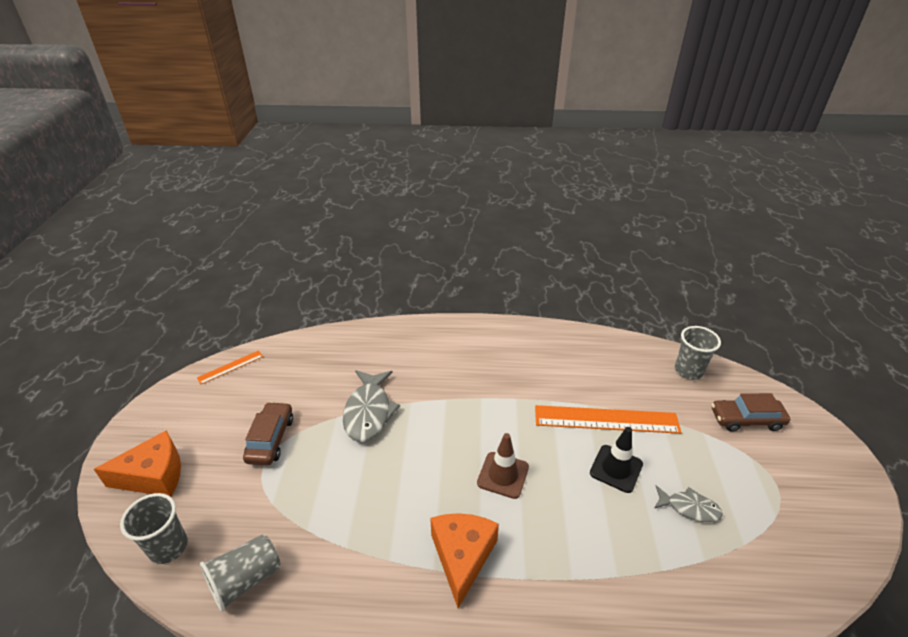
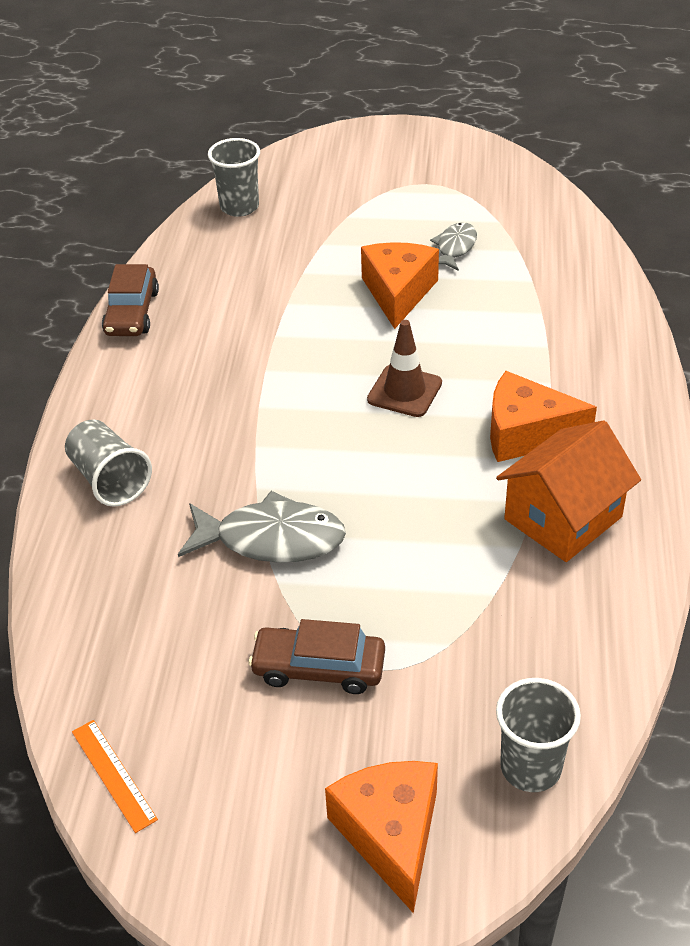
camera: 85 degrees left, 5 degrees up
(246, 580) = (575, 653): grey cup -> grey cup (109, 479)
(371, 579) = (563, 518): none -> orange house
(606, 419) = (317, 289): orange ruler -> none
(616, 468) = (398, 293): black traffic cone -> orange cheese
(746, 419) = (330, 181): brown car -> brown car (132, 312)

